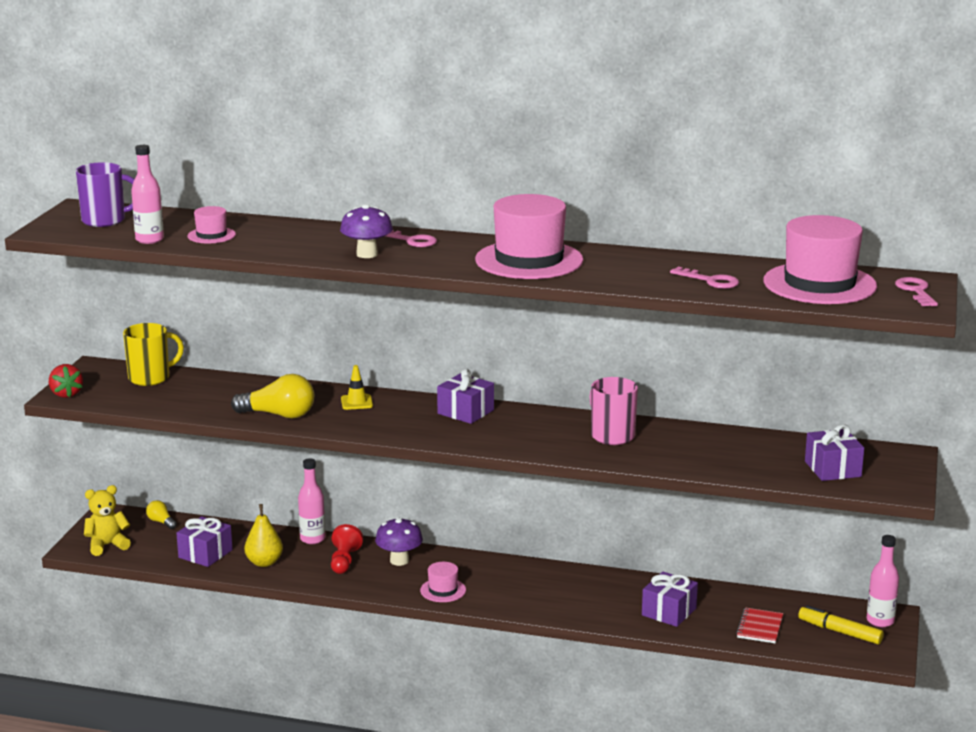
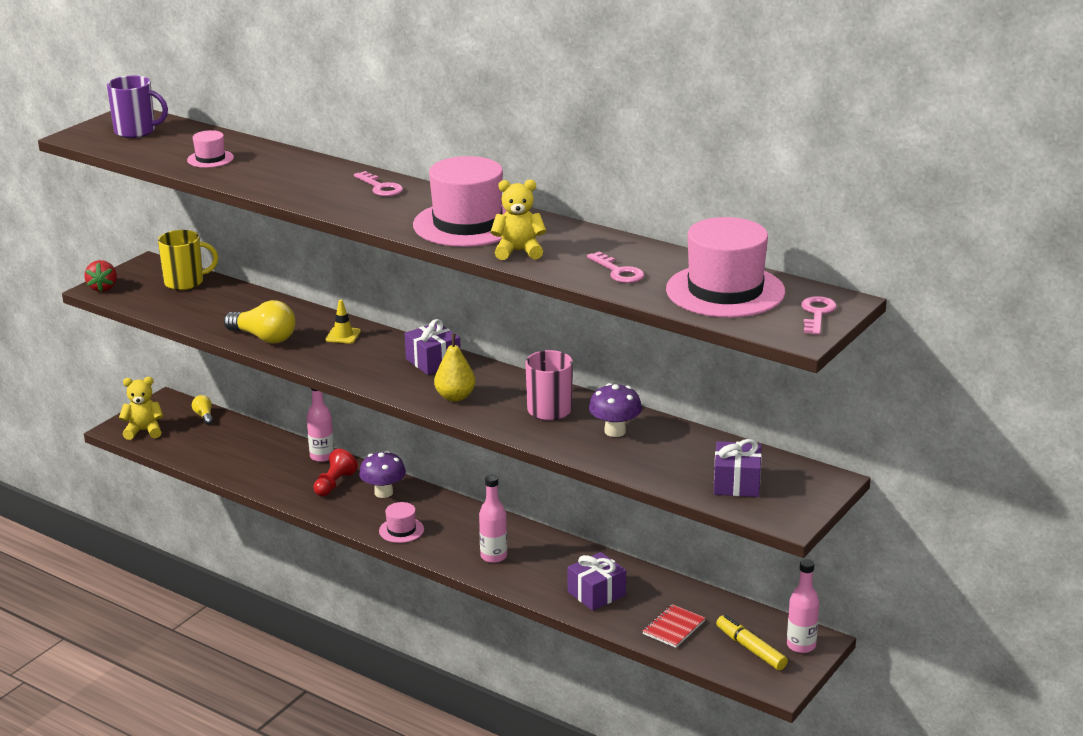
camera: 20 degrees right, 5 degrees up
(149, 240) = (153, 157): pink bottle -> pink bottle (493, 556)
(205, 554) = (220, 454): purple gift -> none
(264, 562) = (264, 472): yellow pear -> yellow pear (455, 397)
(367, 254) = (325, 197): purple mushroom -> purple mushroom (615, 431)
(602, 276) = (518, 251): none -> yellow teddy bear

